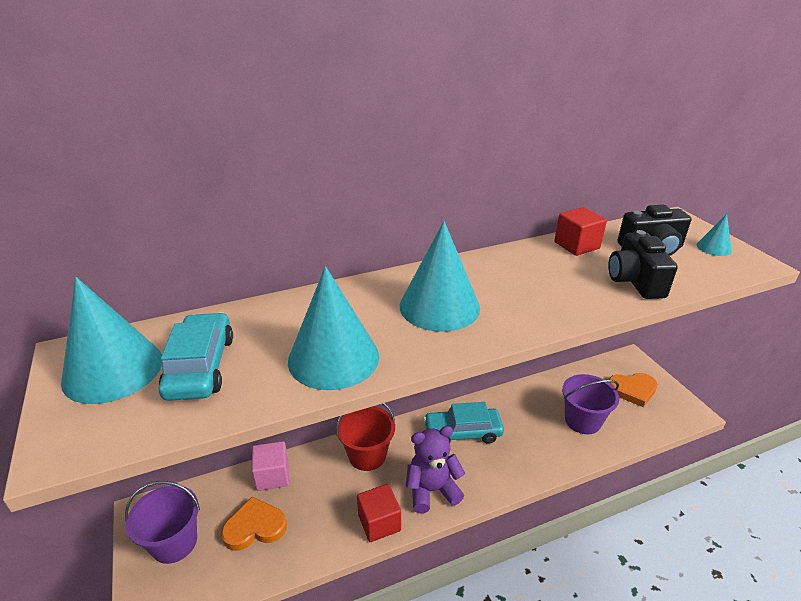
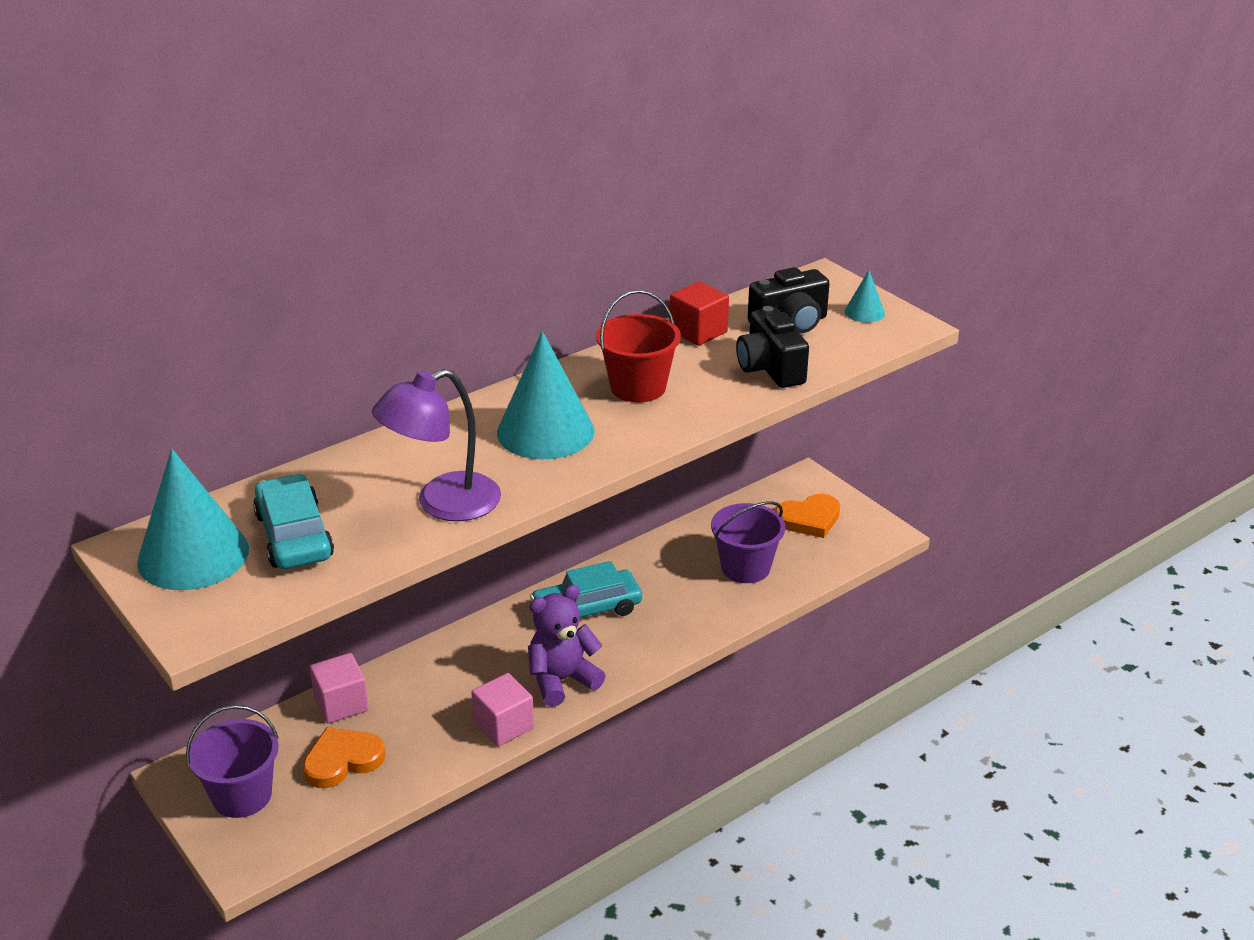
camera: 15 degrees left, 0 degrees up
(333, 358) = (443, 504): turquoise cone -> purple lamp
(367, 455) = (463, 658): red bucket -> red bucket (638, 387)
(379, 522) = (504, 725): red cube -> pink cube

